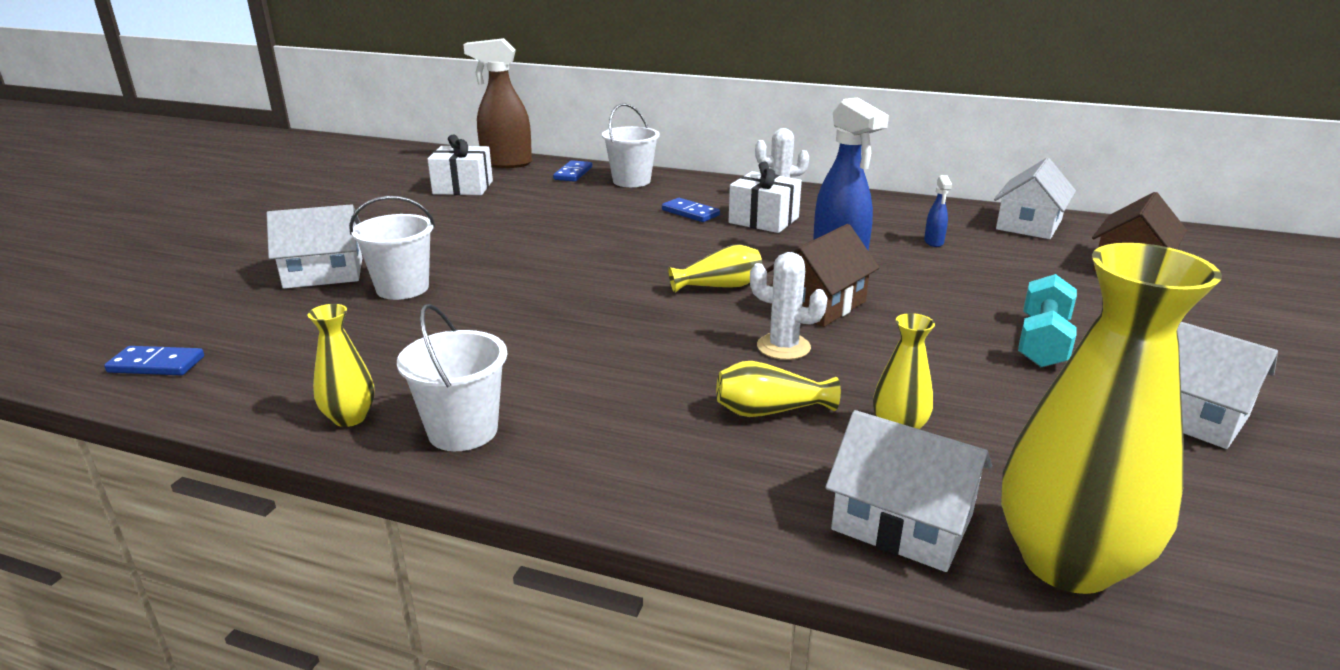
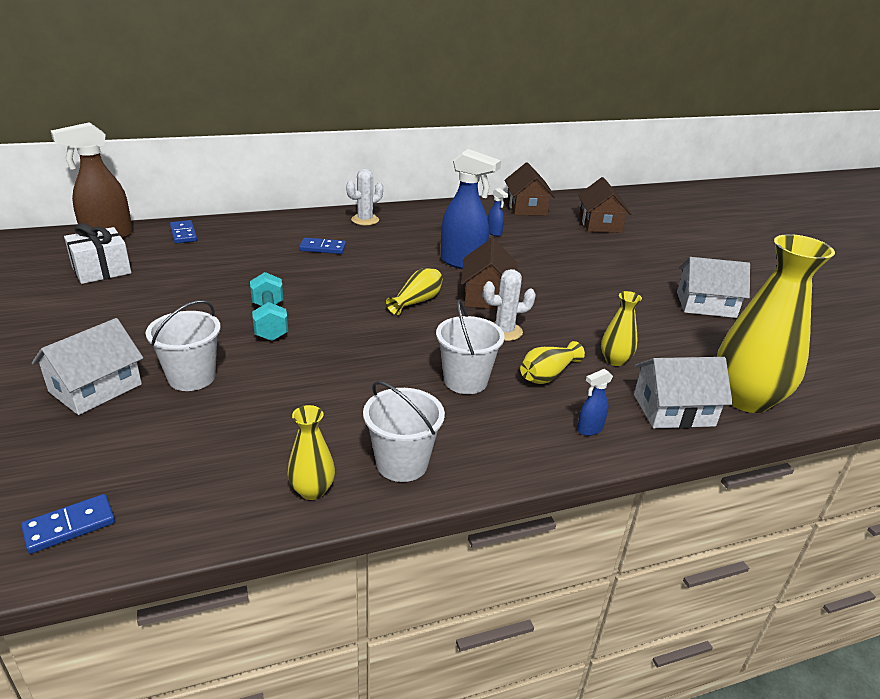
camera: 40 degrees left, 5 degrees up
(631, 181) = (242, 230): white bucket -> white bucket (465, 381)
(733, 491) = (589, 429): none -> blue spray bottle
(763, 220) = (379, 242): white gift -> none
(1029, 224) = (526, 207): white house -> brown house
(1043, 342) = (615, 284): turquoise dumbbell -> turquoise dumbbell (270, 321)

